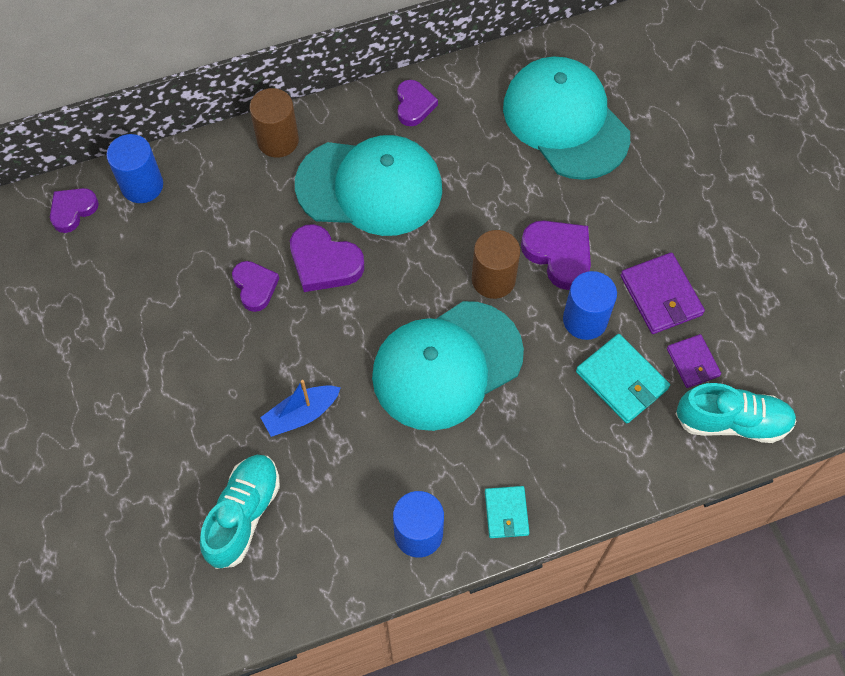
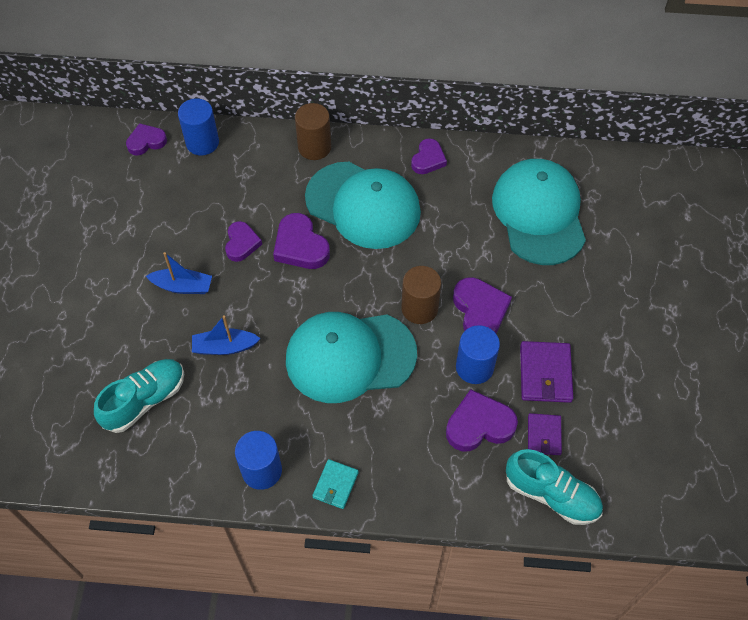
camera: 25 degrees right, 5 degrees down
(214, 365) = (182, 286): none -> blue boat
(622, 380) = (479, 425): turquoise wallet -> purple heart

